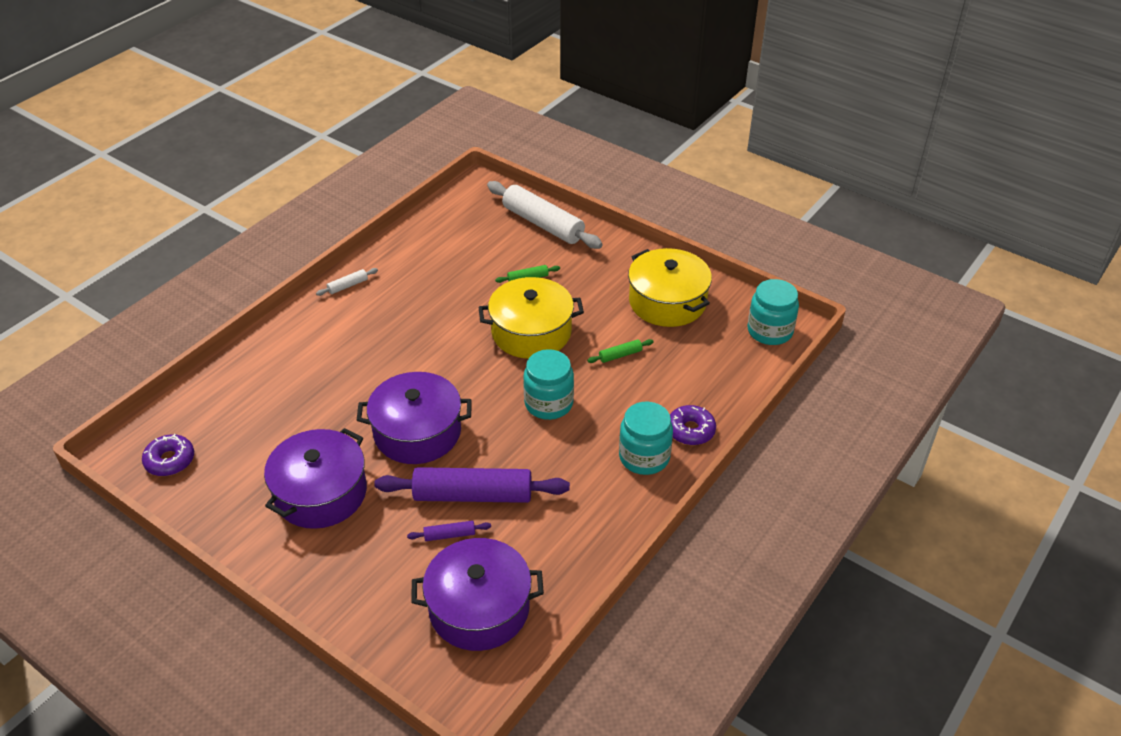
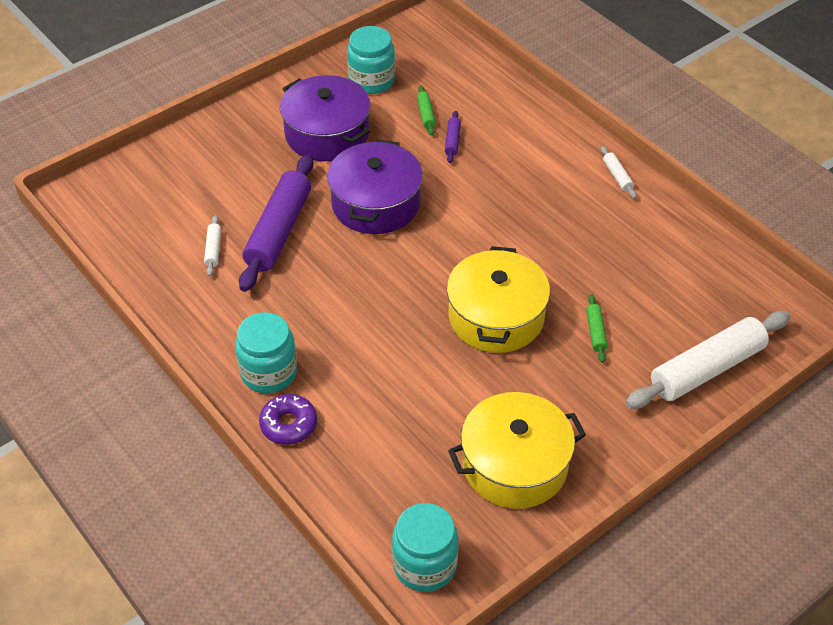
camera: 105 degrees right, 5 degrees up
(170, 460) = (403, 50): purple donut -> none
(449, 535) = (240, 208): purple rolling pin -> purple rolling pin (452, 141)
(479, 608) = (154, 216): purple pot -> none
(513, 540) = (213, 249): none -> white rolling pin
(549, 403) = (377, 309): turquoise jar -> turquoise jar (371, 81)
(620, 355) = (431, 390): green rolling pin -> green rolling pin (426, 114)

